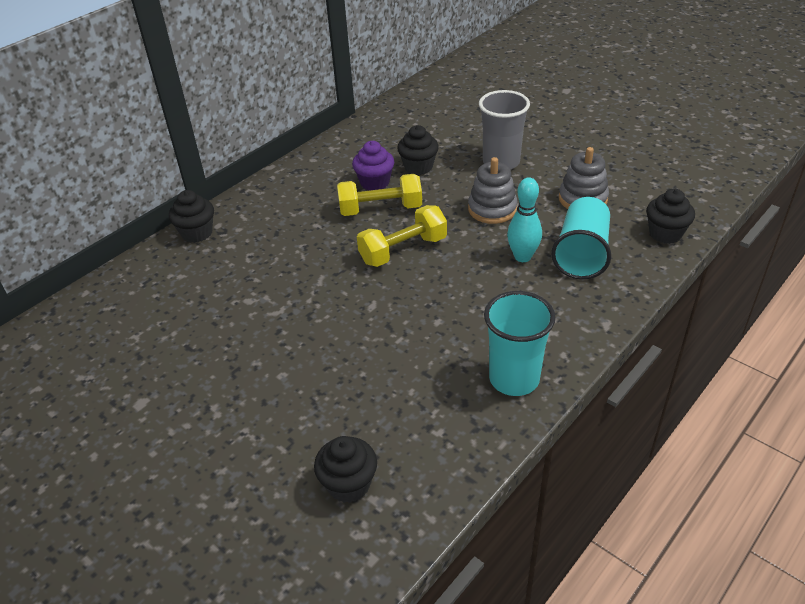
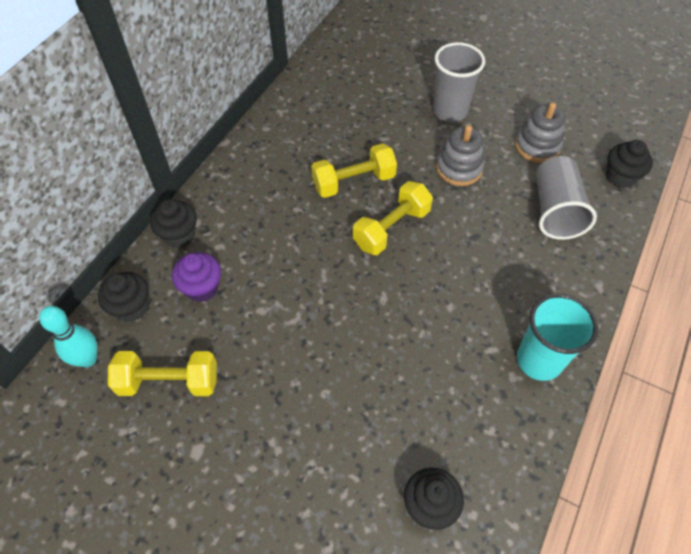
camera: 15 degrees left, 15 degrees up
(138, 344) = (169, 382): none -> yellow dumbbell
(374, 183) = (337, 150): purple cupcake -> purple cupcake (202, 288)
(418, 167) = (373, 126): black cupcake -> black cupcake (131, 307)
(522, 257) = (504, 220): turquoise bowling pin -> turquoise bowling pin (88, 359)
(581, 254) = (555, 210): turquoise cup -> grey cup

